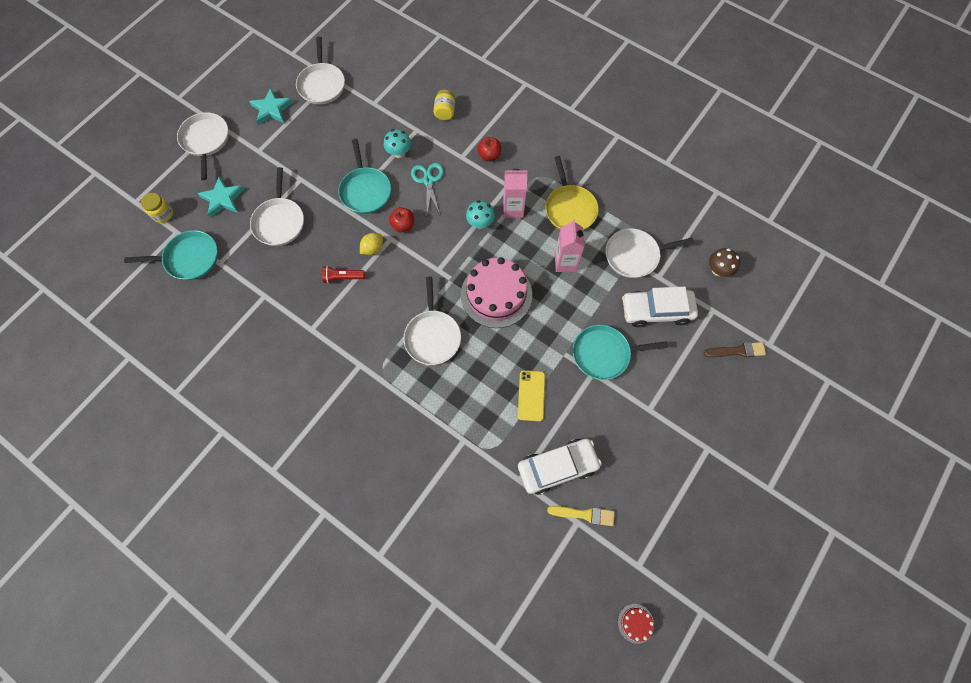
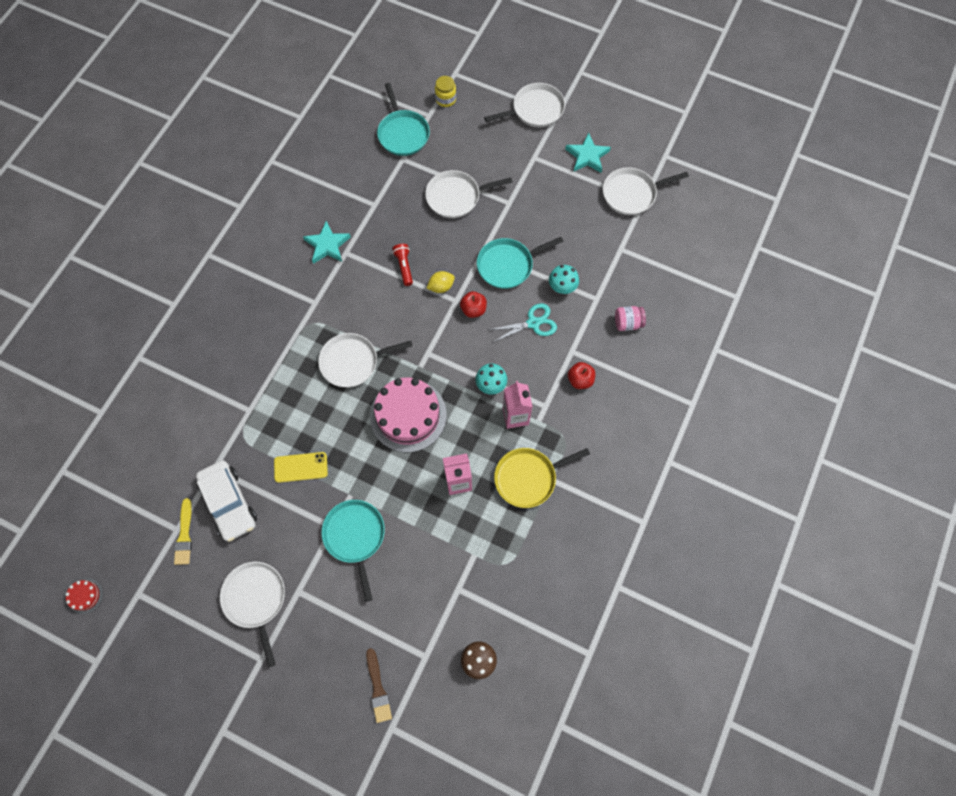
camera: 80 degrees right, 0 degrees up
(223, 199) = (472, 142): turquoise star -> turquoise star (327, 245)
(373, 248) = (441, 287): yellow lemon -> yellow lemon turned 60 degrees counterclockwise
(445, 112) = (627, 323): yellow jar -> pink jar
(634, 255) = (481, 558): white pan -> white pan (256, 599)
(656, 311) = (414, 589): white car -> none

